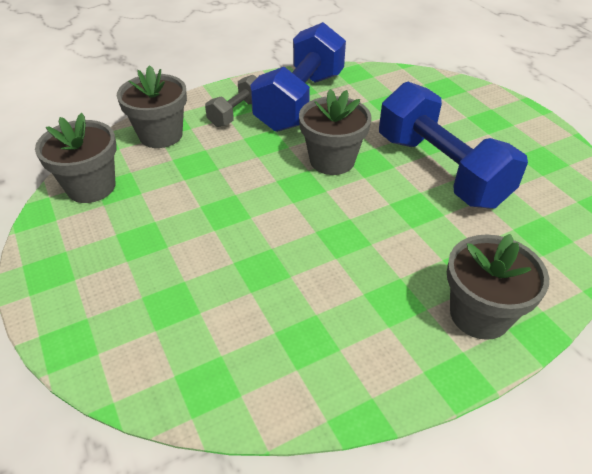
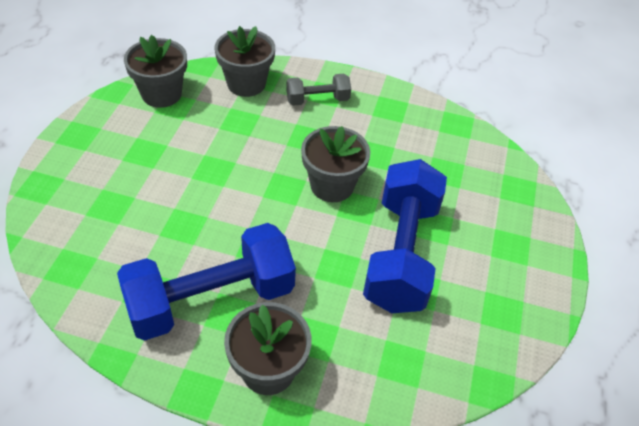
camera: 40 degrees right, 5 degrees up
(300, 101) = (377, 121): blue dumbbell -> blue dumbbell (211, 299)

